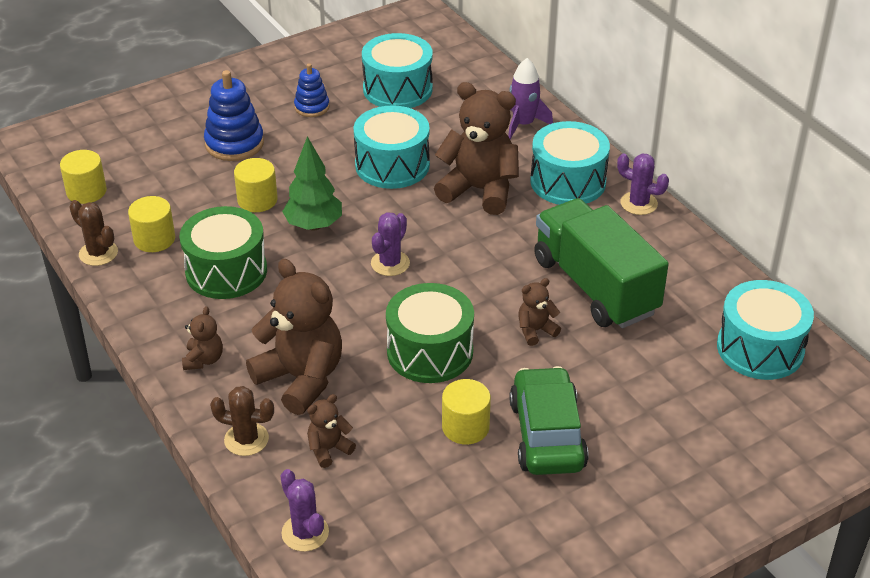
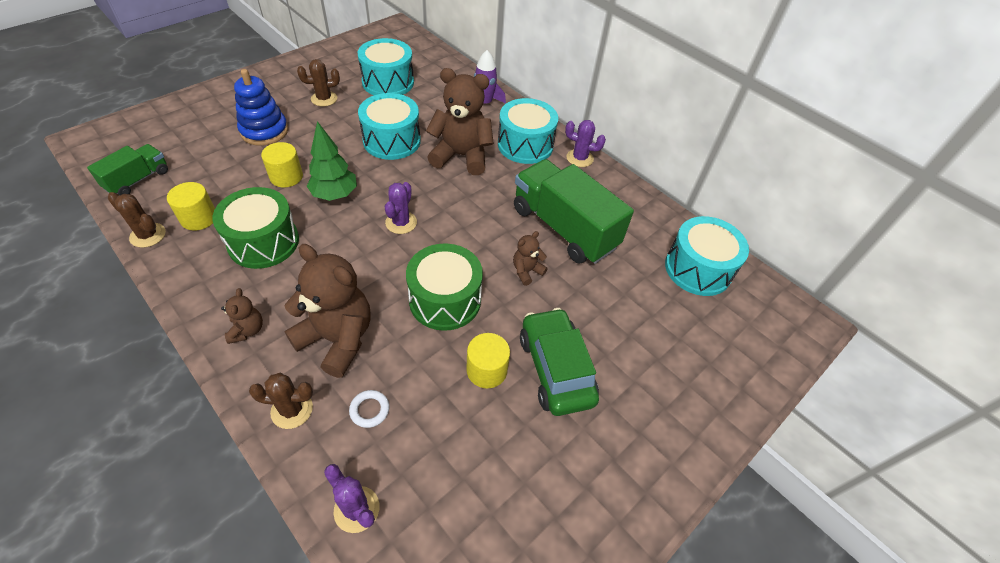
camera: 15 degrees left, 10 degrees up
(86, 191) = (138, 180): yellow cylinder -> green truck
(312, 107) = (324, 99): blue stacking toy -> brown cactus
(329, 449) = (369, 410): brown teddy bear -> white ring

